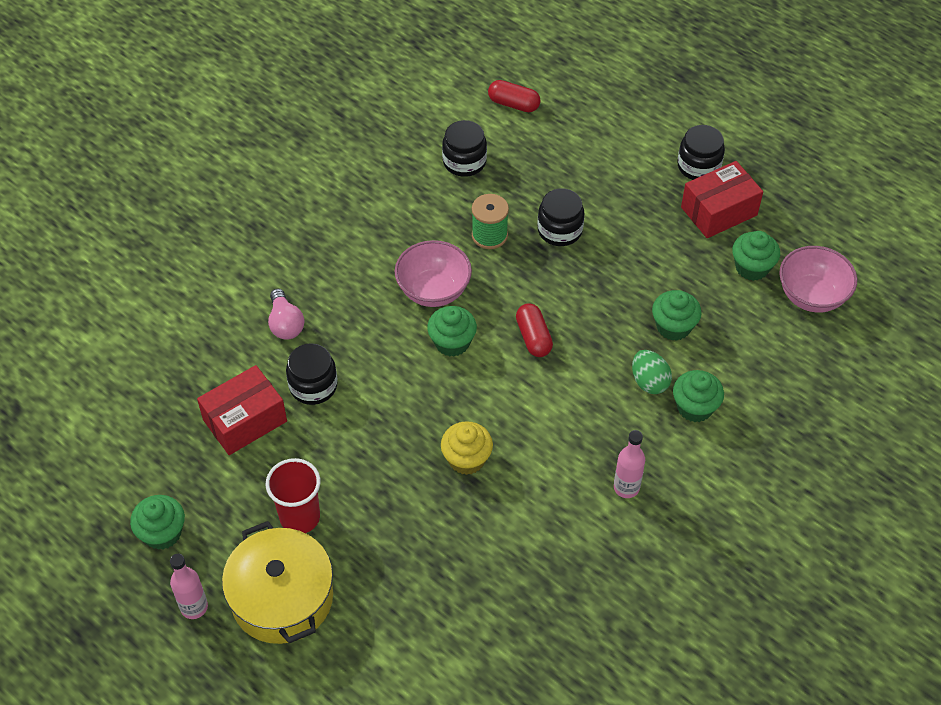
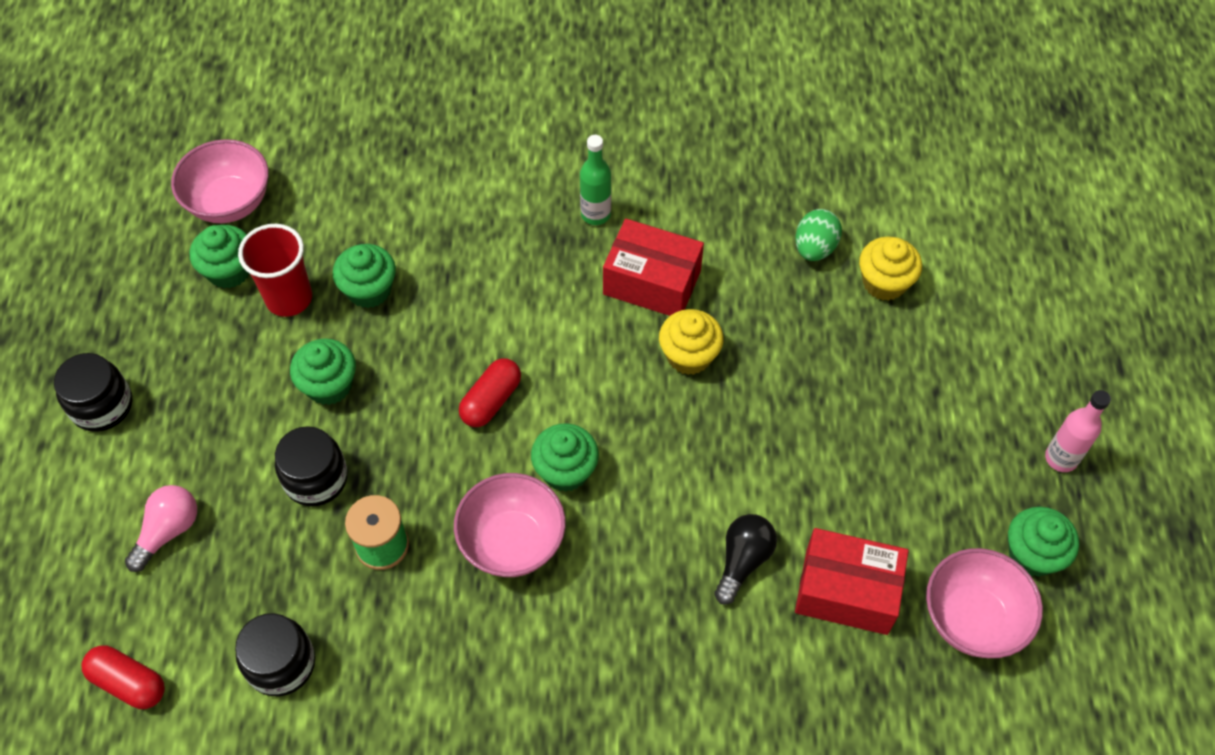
camera: 130 degrees left, 5 degrees up
(165, 468) = (972, 619): none -> pink bowl
(282, 598) = (974, 394): yellow pot -> none
(285, 324) = (695, 661): pink light bulb -> pink light bulb (168, 531)
(300, 517) = (889, 446): red cup -> red cup (289, 298)
(313, 386) = (743, 561): black jar -> black light bulb
(410, 619) = (884, 283): none -> yellow cupcake
(513, 104) = (129, 682): red capsule -> red capsule turned 45 degrees counterclockwise
(626, 487) = (595, 214): pink bottle -> green bottle
(649, 382) = (458, 268): green egg -> green egg (814, 248)
(695, 407) = (456, 216): green cupcake -> green cupcake (329, 385)
(719, 211) = (164, 345): red box -> red box (652, 282)

